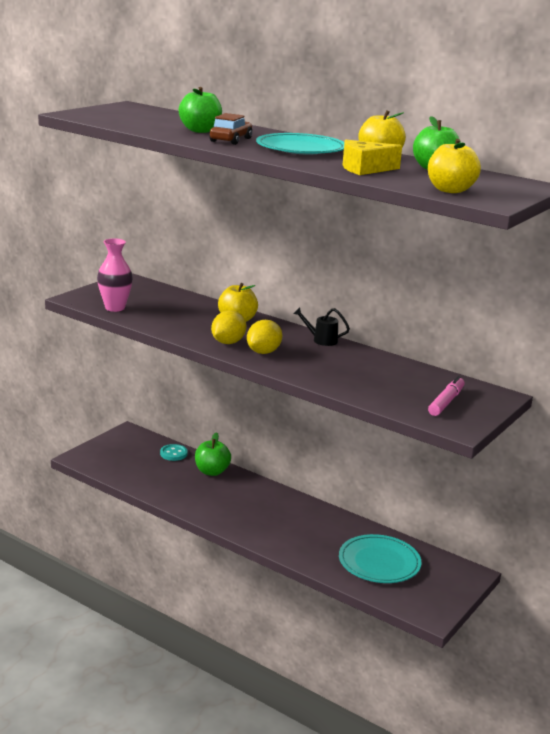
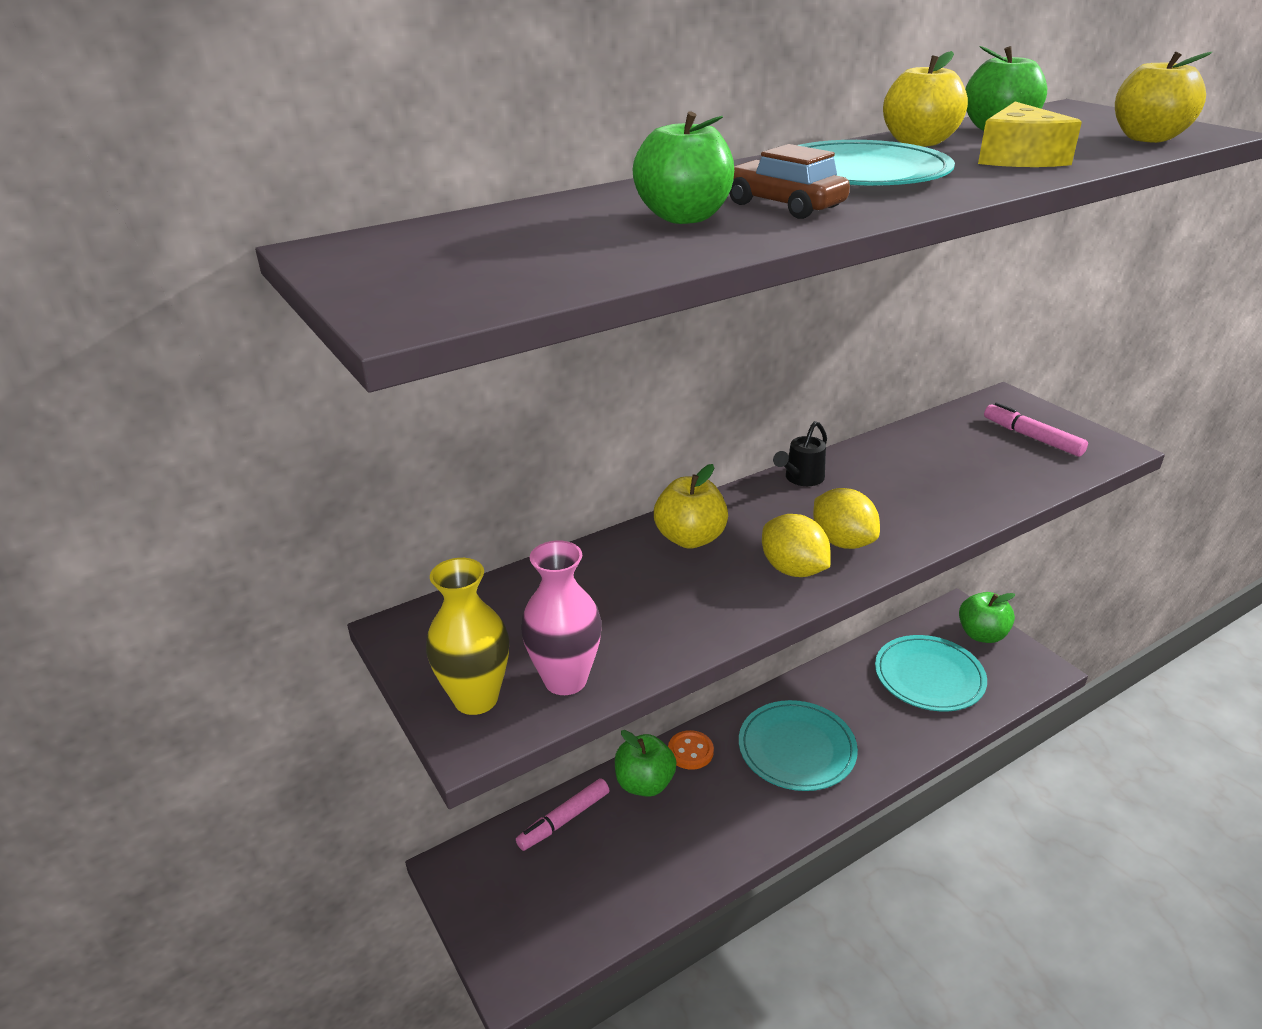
camera: 65 degrees left, 10 degrees up
(95, 296) = (476, 698): none -> yellow vase
(173, 453) = (564, 819): turquoise button -> pink marker
(245, 482) = (690, 751): none -> orange button
(271, 516) = (796, 748): none -> turquoise plate
(448, 585) = (982, 635): none -> green apple

